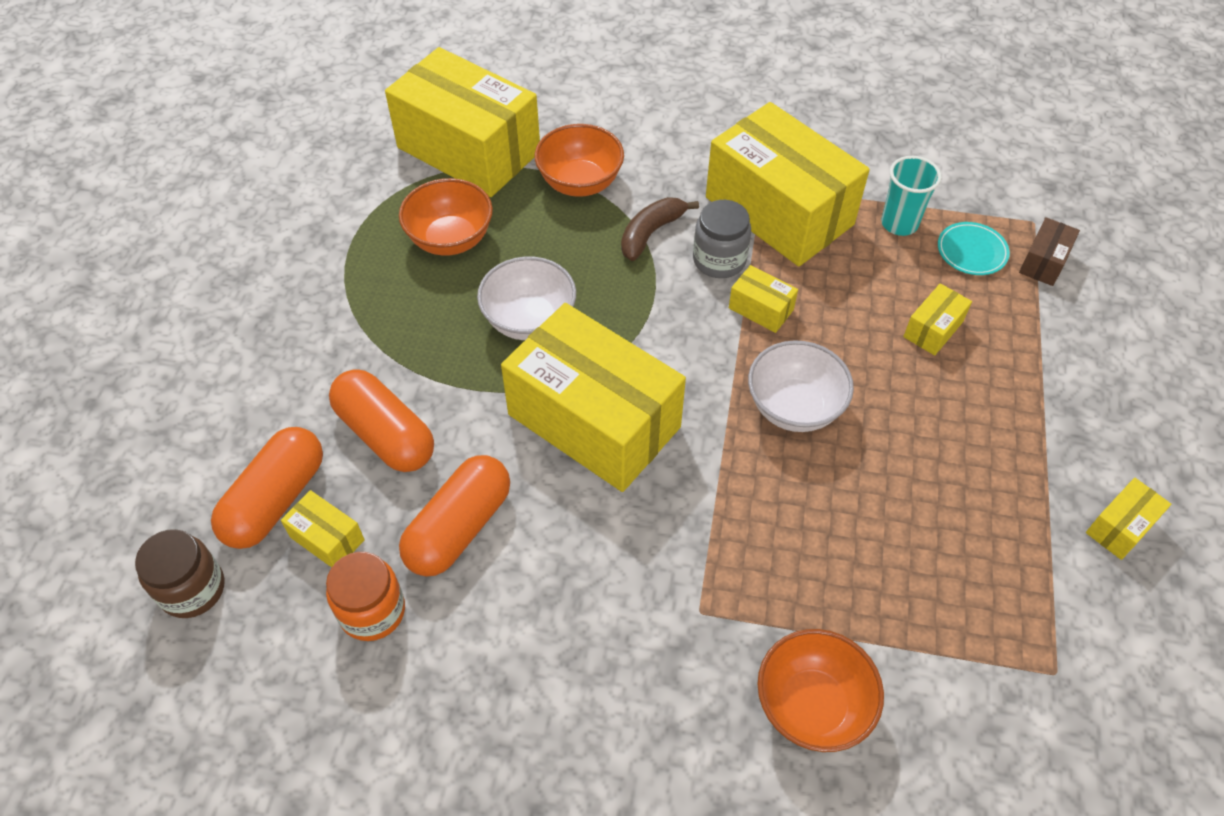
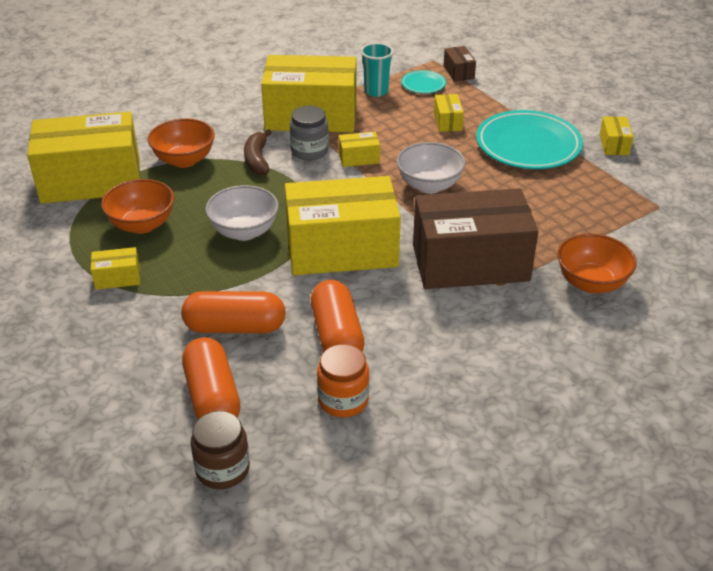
camera: 45 degrees left, 15 degrees down
(327, 538) = (270, 391): yellow box -> yellow box (117, 278)
(706, 553) = (470, 263): none -> brown box
(994, 440) = (528, 145): none -> turquoise plate

